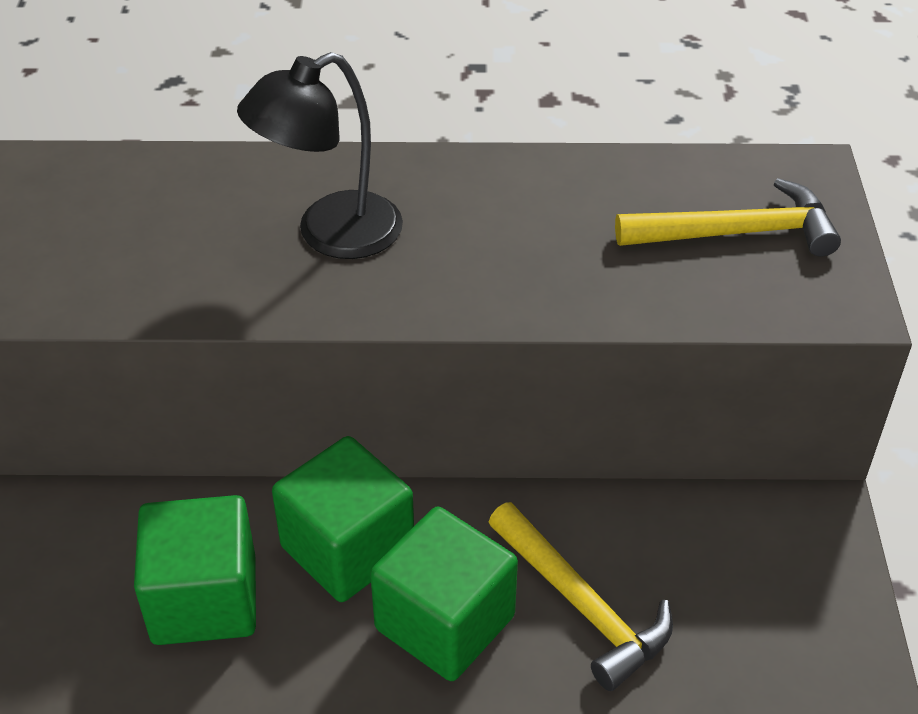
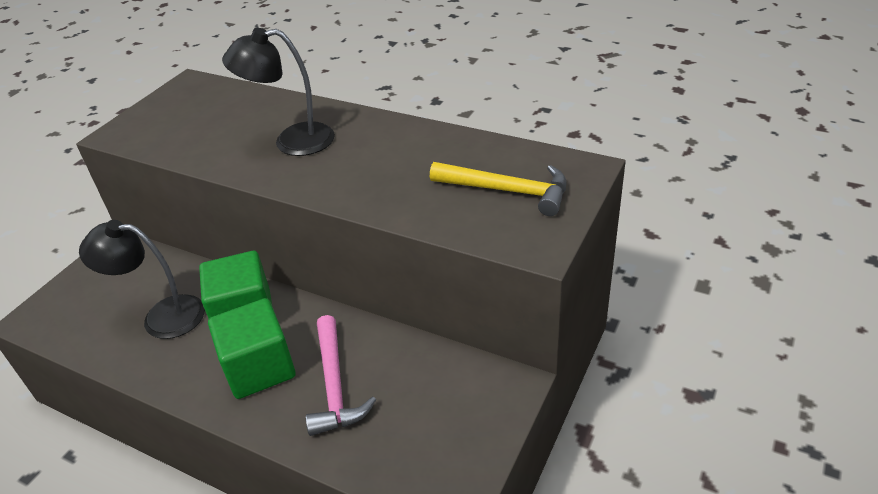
camera: 30 degrees right, 5 degrees down
(204, 599) = (162, 316): green cube -> black lamp
(582, 605) = (335, 385): yellow hammer -> pink hammer

